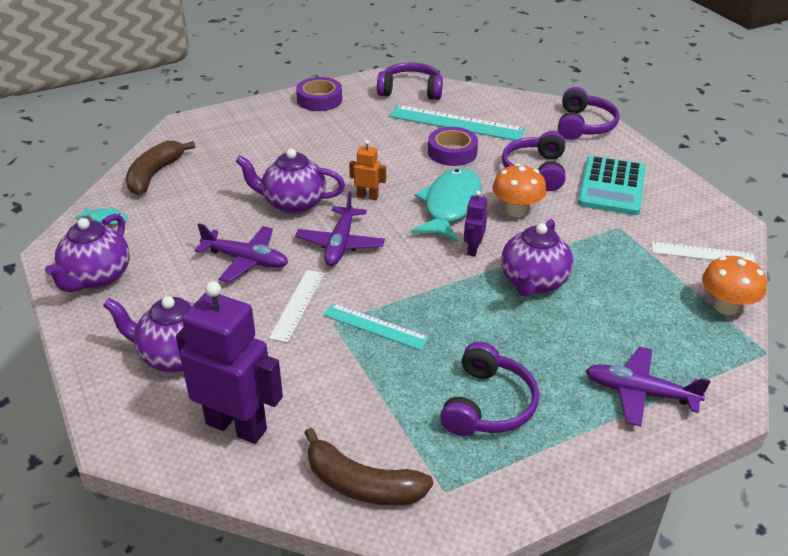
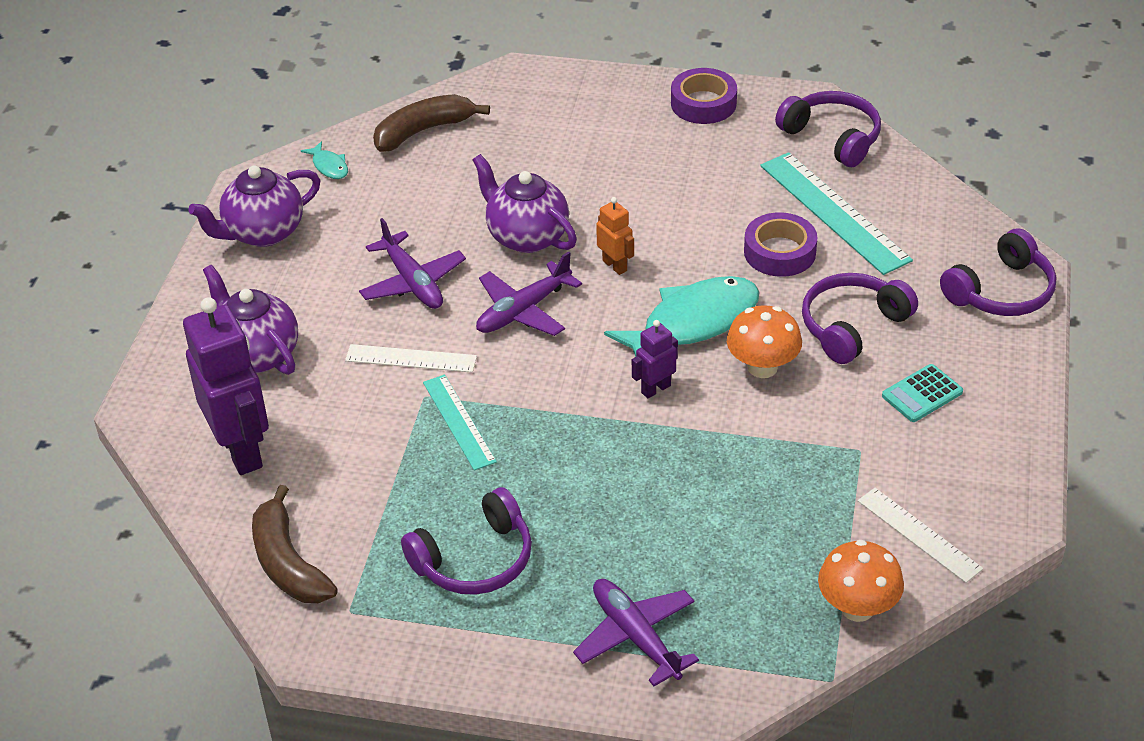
camera: 40 degrees right, 5 degrees up
(297, 305) = (411, 358): white ruler -> white ruler turned 45 degrees clockwise
(533, 282) = (674, 462): purple teapot -> none
(611, 186) = (922, 394): turquoise calculator -> turquoise calculator, size x0.54

